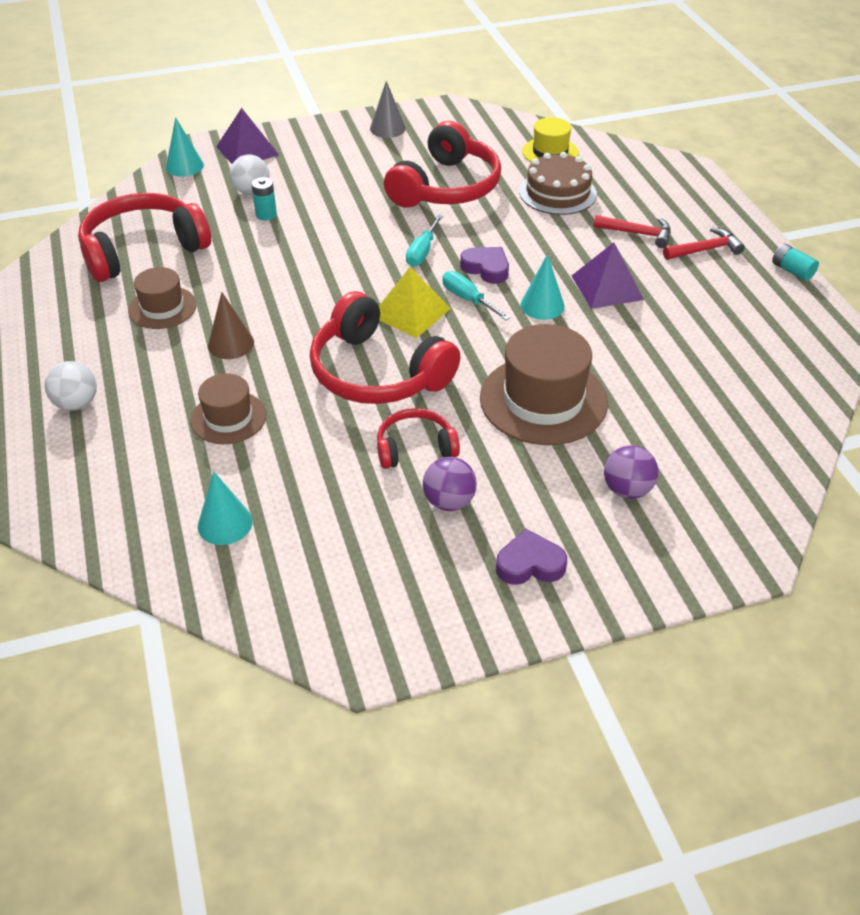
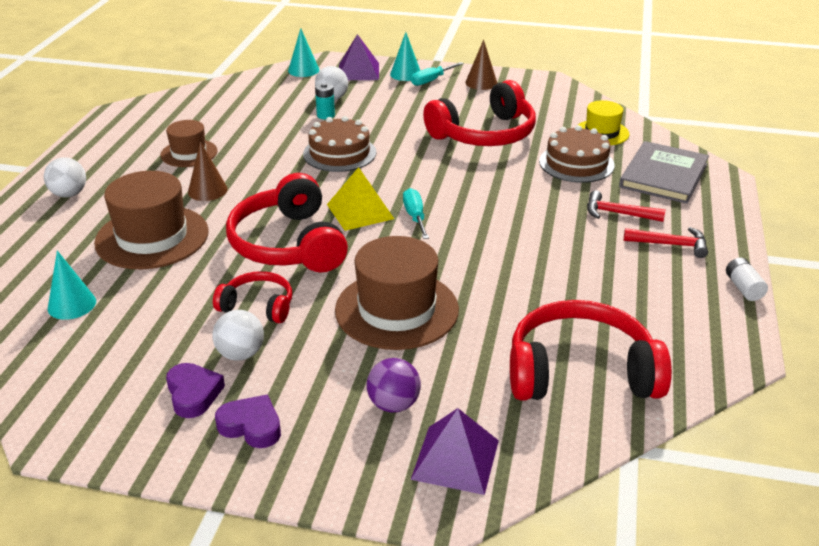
camera: 30 degrees right, 10 degrees down
(143, 250) = (217, 114): red headphones -> red headphones (580, 372)
(228, 418) = (152, 237): brown hat -> brown hat, size x1.73
(325, 254) = (339, 153): none -> brown cake
(387, 128) = (481, 83): grey cone -> brown cone
(422, 252) = (415, 173): turquoise screwdriver -> turquoise screwdriver (431, 80)
(449, 501) = (240, 354): purple ball -> white ball
(486, 268) = (454, 199): purple heart -> purple heart (193, 394)
(542, 305) = (472, 240): turquoise cone -> turquoise cone (405, 74)
(607, 287) = (545, 245): purple pyramid -> purple pyramid (455, 459)
(637, 234) = (618, 213): red hammer -> red hammer turned 150 degrees clockwise
(641, 182) = (663, 175): none -> grey book
(792, 271) = (743, 288): turquoise battery -> white battery

